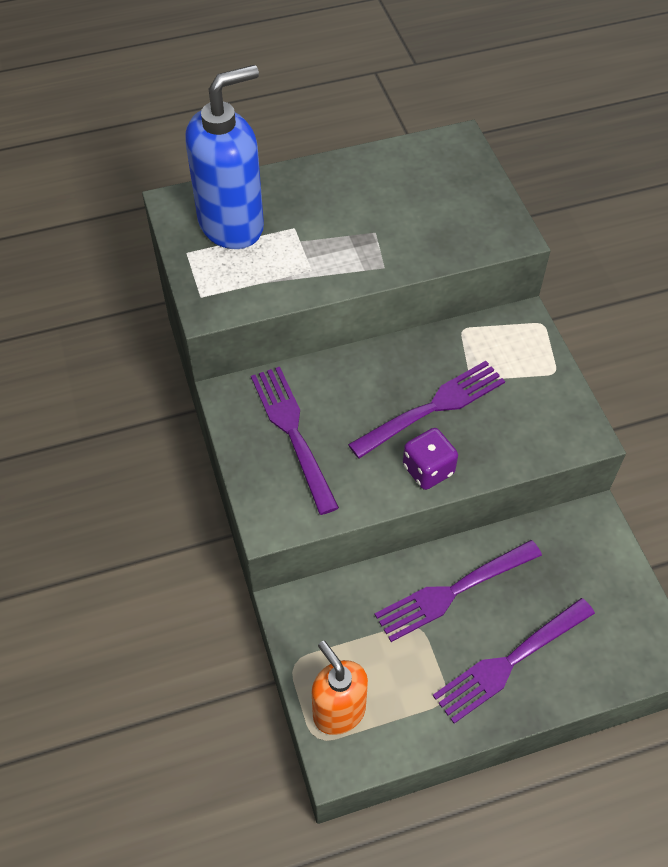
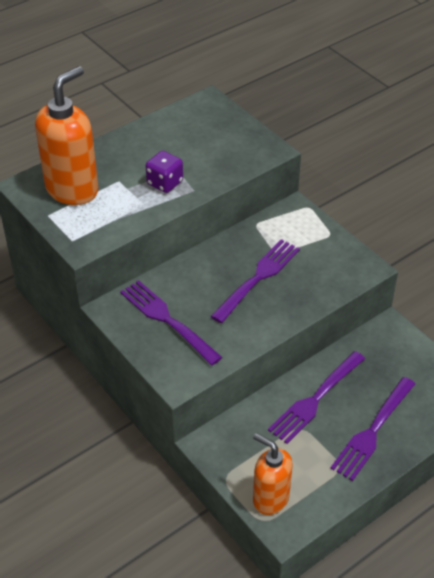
camera: 20 degrees left, 10 degrees down
(232, 225) = (72, 189): blue soap dispenser -> orange soap dispenser
(428, 470) = (272, 317): purple dice -> purple dice (165, 183)

